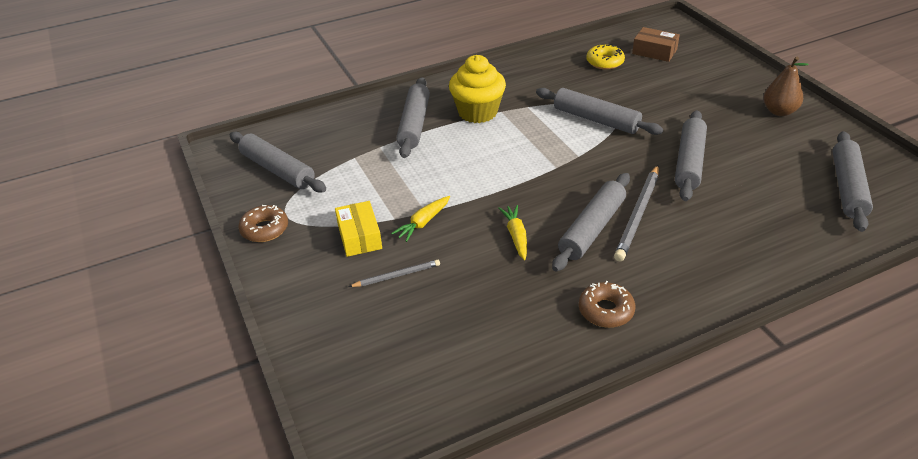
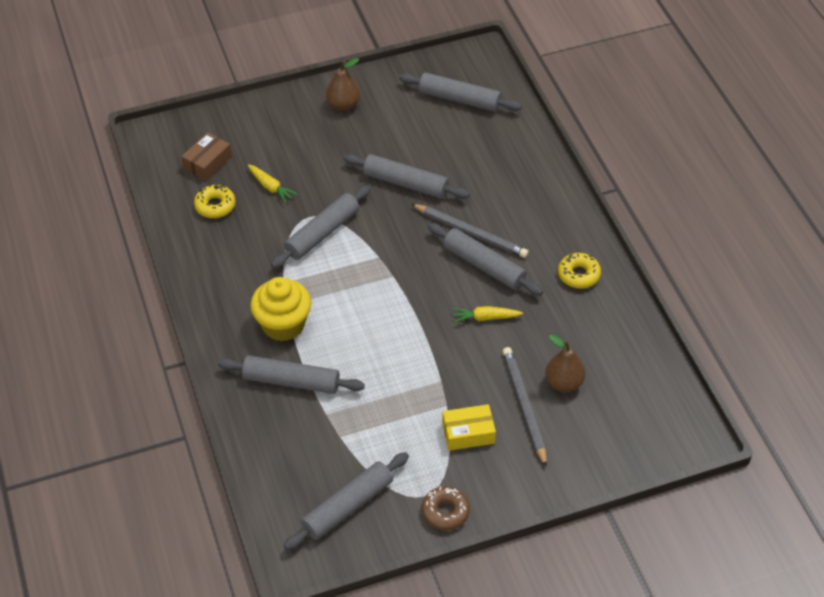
camera: 85 degrees left, 10 degrees up
(397, 275) = (524, 406): grey pencil -> grey pencil, size x1.76
(423, 222) = (456, 383): yellow carrot -> yellow carrot (270, 187)
(433, 307) = (563, 383): none -> brown pear
(606, 310) = (578, 275): brown donut -> yellow donut

